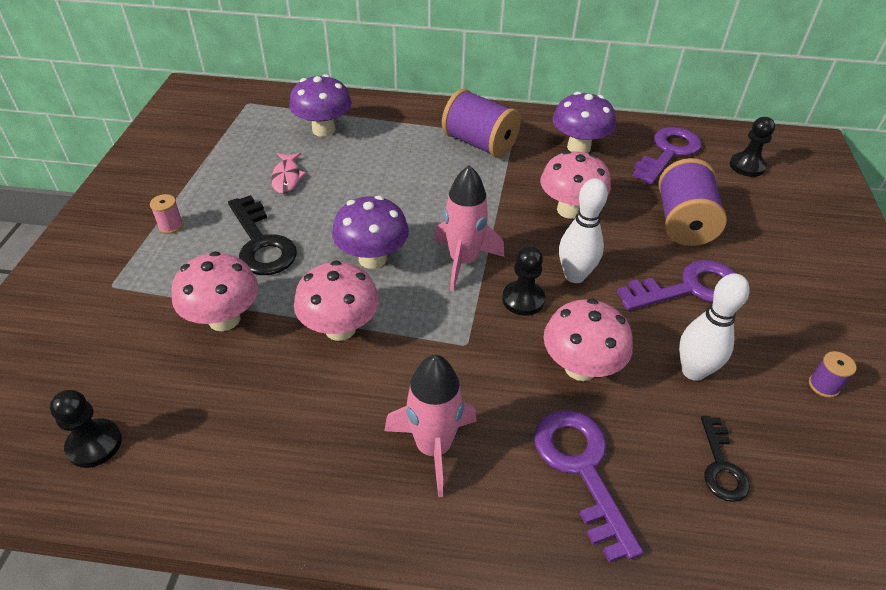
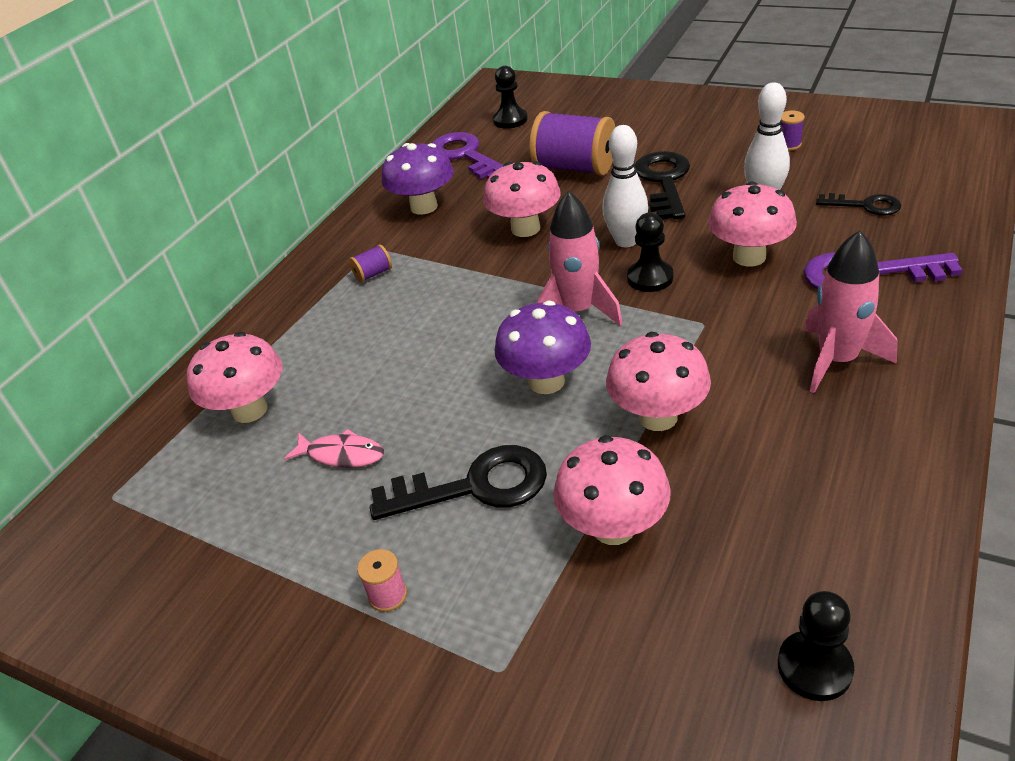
camera: 65 degrees left, 5 degrees down
(324, 130) = (250, 410): purple mushroom -> pink mushroom
(479, 144) = (373, 274): purple spool -> purple spool, size x0.43
(689, 288) = (664, 182): purple key -> black key

